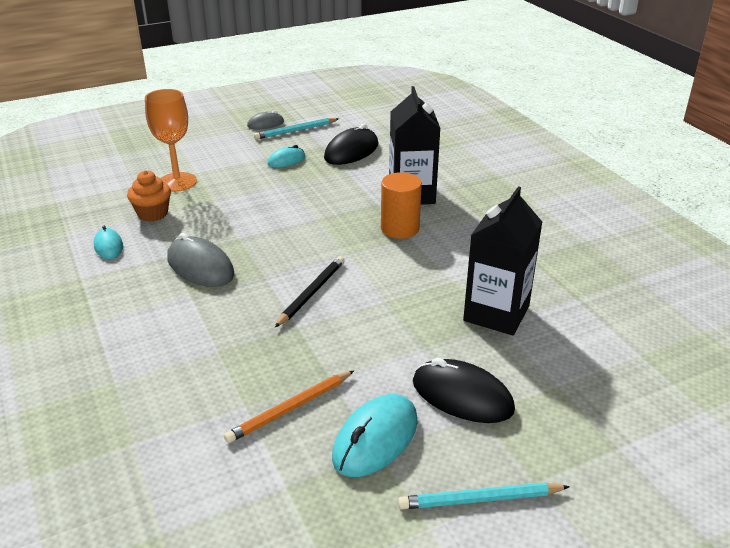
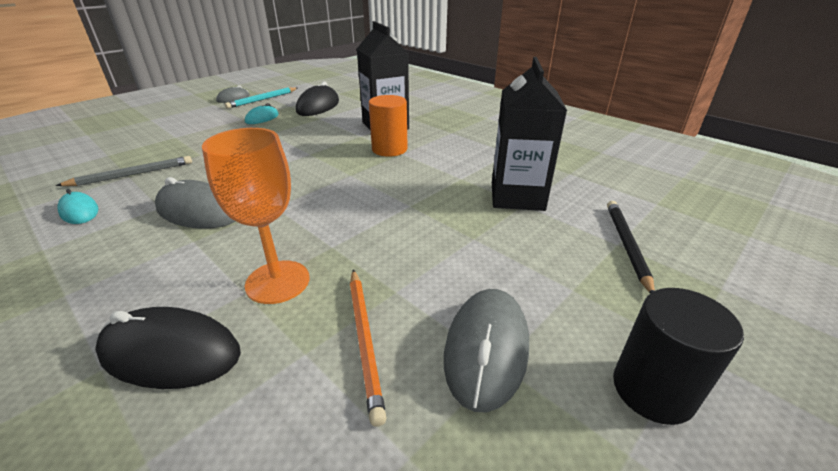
camera: 20 degrees left, 0 degrees up
(153, 214) = (132, 175): orange cupcake -> grey pencil
(177, 182) = (155, 146): orange goblet -> orange goblet (277, 282)
(290, 408) = (364, 340): orange pencil -> orange pencil turned 45 degrees counterclockwise
(311, 293) = (332, 213): black pencil -> black pencil (627, 245)
(375, 439) = (486, 349): turquoise mouse -> grey mouse
(462, 396) = (543, 276): black mouse -> black mouse (171, 353)
(480, 499) = (652, 390): turquoise pencil -> black cylinder

